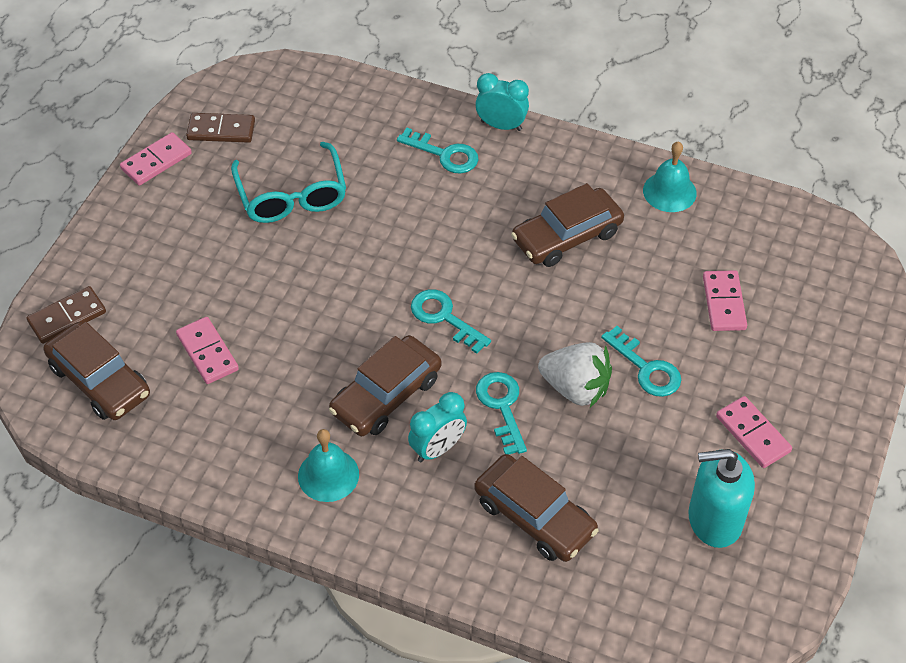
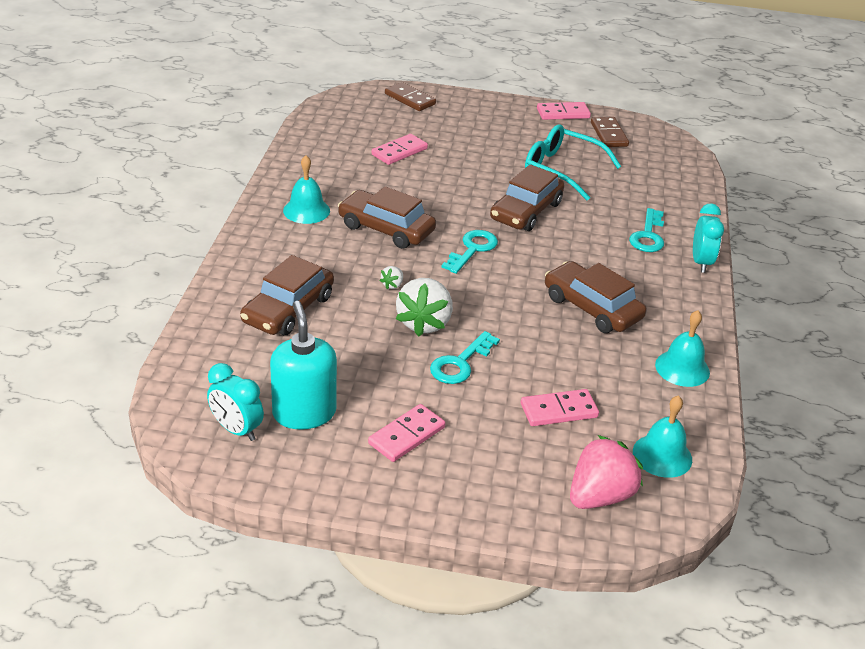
camera: 75 degrees right, 15 degrees down
(99, 380) = (362, 116): brown car -> brown car (526, 211)
(156, 161) = (563, 113): pink domino -> pink domino turned 45 degrees counterclockwise
(292, 195) = (562, 170): turquoise glasses -> turquoise glasses turned 60 degrees clockwise
(438, 449) = (342, 257): turquoise clock -> turquoise clock (236, 430)
(502, 407) = (392, 285): turquoise key -> white strawberry
(788, 241) = (662, 455): none -> turquoise bell
(837, 300) = (599, 496): none -> pink strawberry

